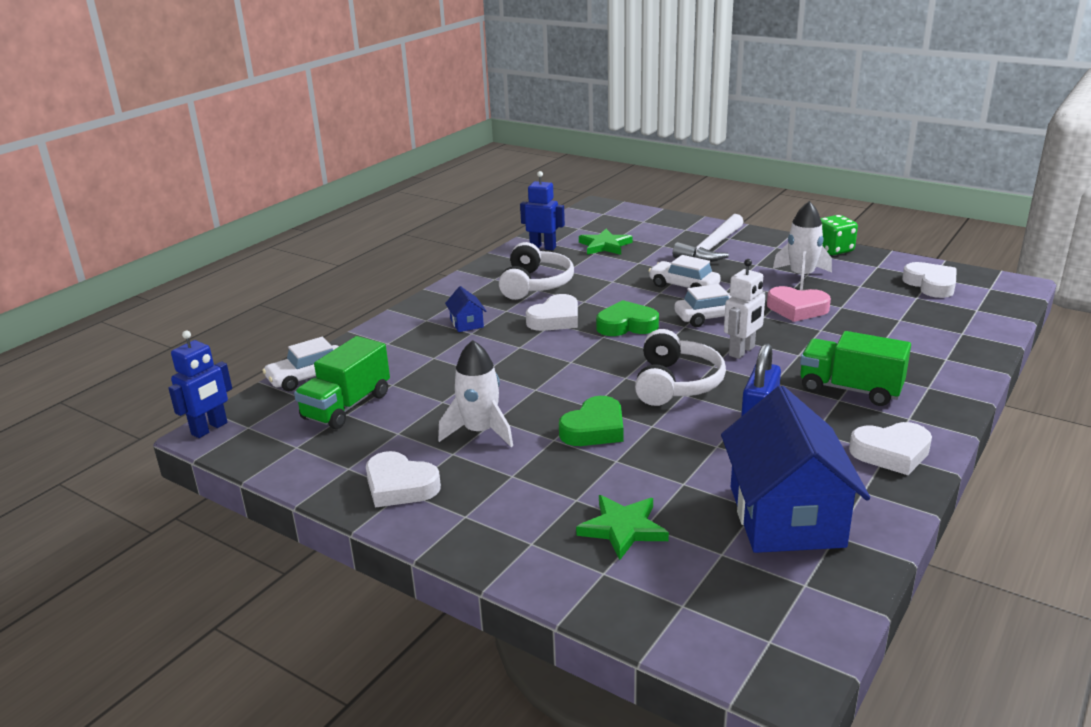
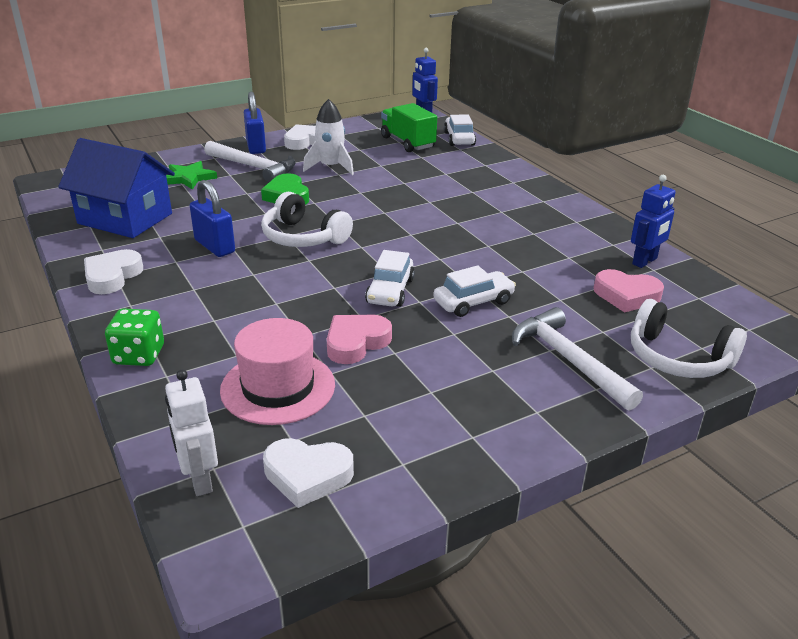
camera: 115 degrees right, 5 degrees up
(457, 522) = (256, 147): none -> blue padlock
(466, 323) = (491, 193): blue house -> none
(534, 490) = (254, 167): none -> white hammer
(535, 284) = (546, 234): white headphones -> white headphones (678, 357)
(555, 319) = (463, 224): white heart -> none
(605, 245) = (626, 295): green star -> pink heart
(626, 325) = (419, 248): green heart -> none
(742, 351) = (314, 280): white robot -> white robot (199, 480)
(801, 276) = (428, 385): white rocket -> none
(833, 250) = (487, 455): green dice -> green dice (139, 355)
(850, 389) = (197, 300): green truck -> none
(885, 317) = (278, 387): none -> pink hat

